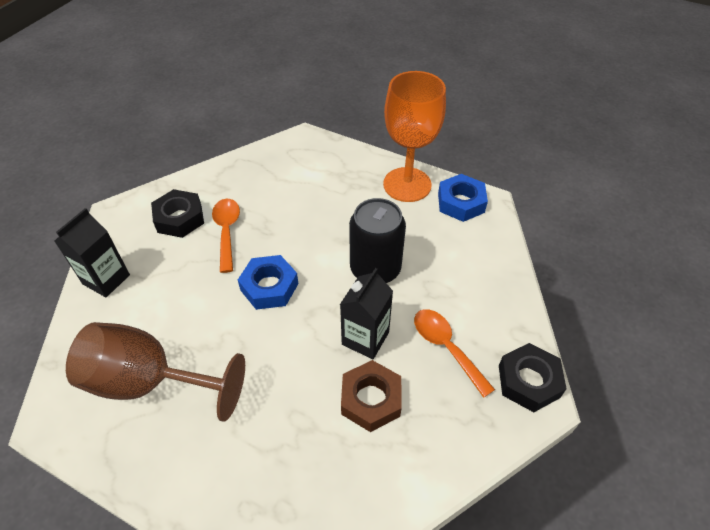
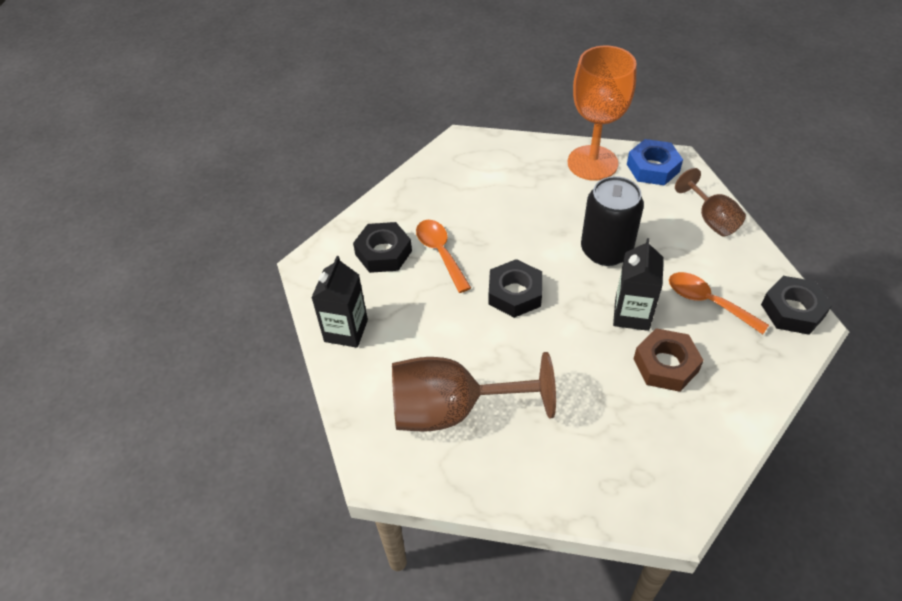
camera: 15 degrees left, 0 degrees up
(269, 287) = (515, 293): blue nut -> black nut
(492, 265) = (711, 219): none -> brown goblet

